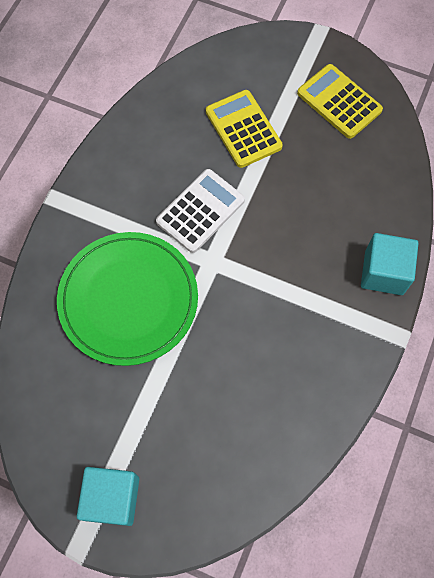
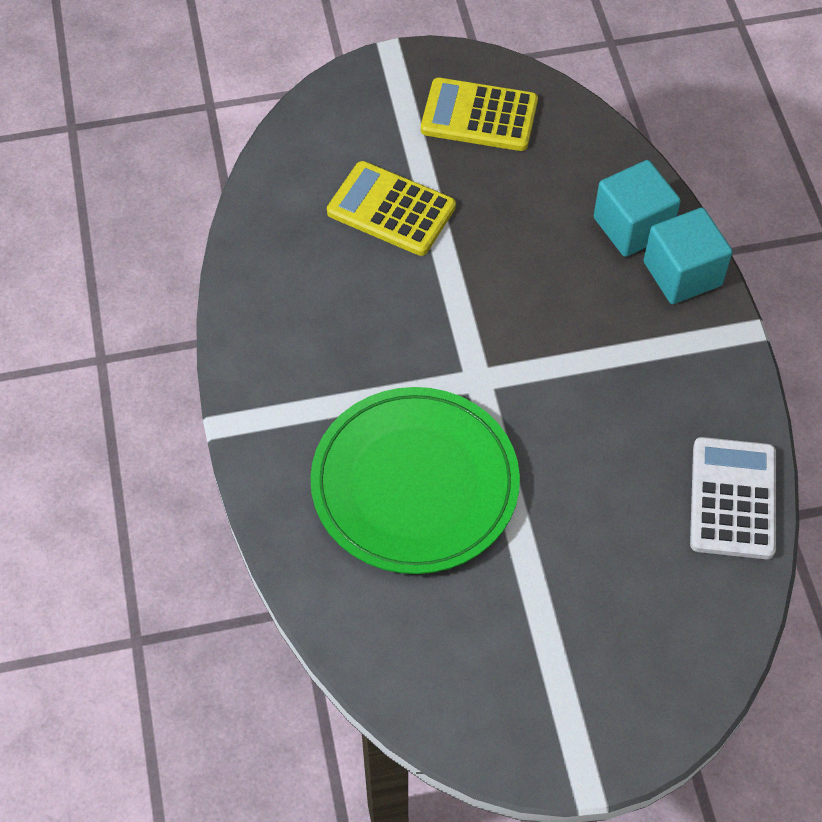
camera: 35 degrees left, 10 degrees down
(112, 498) = (583, 712): turquoise cube -> turquoise cube (632, 226)
(200, 211) = (417, 332): white calculator -> white calculator (732, 499)

